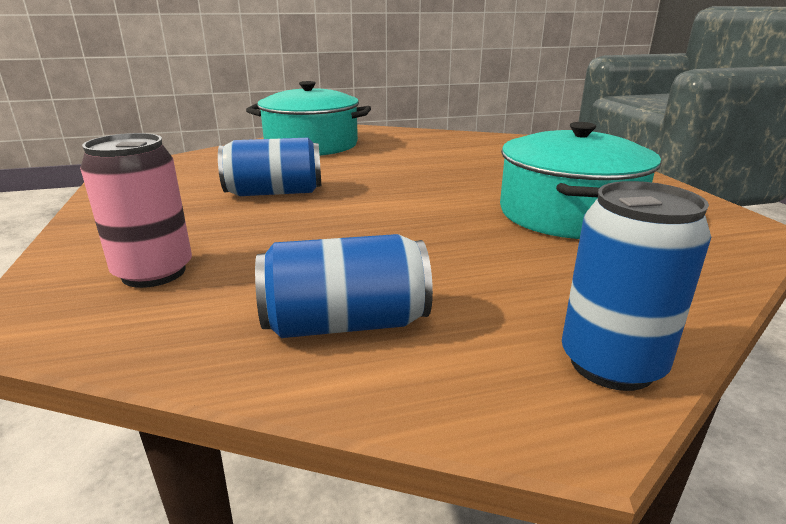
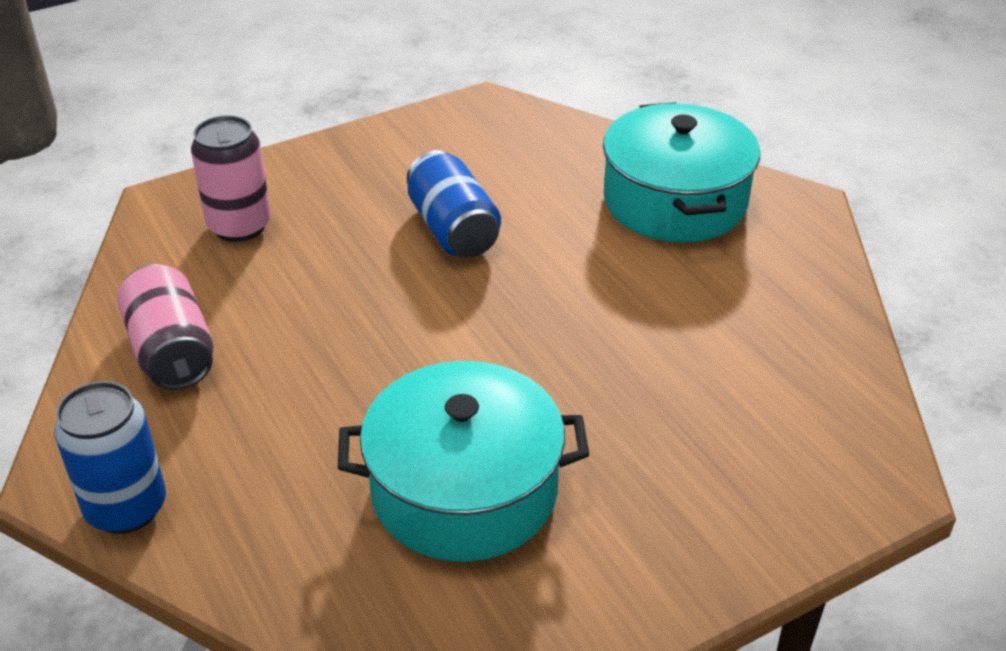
camera: 75 degrees right, 15 degrees up
(345, 324) = (171, 351): blue can -> pink can

